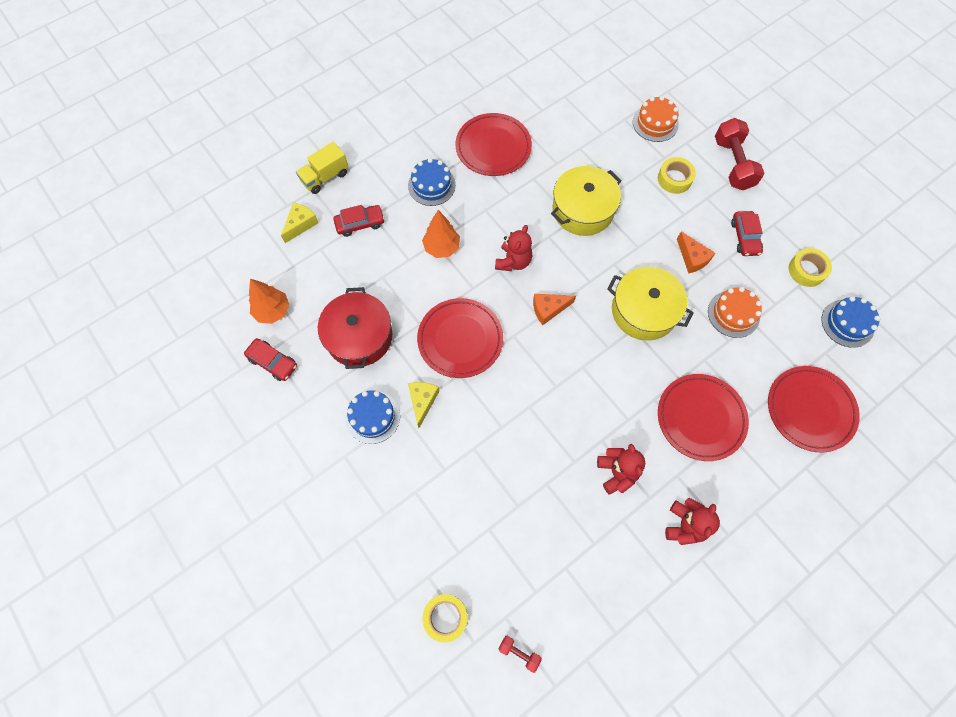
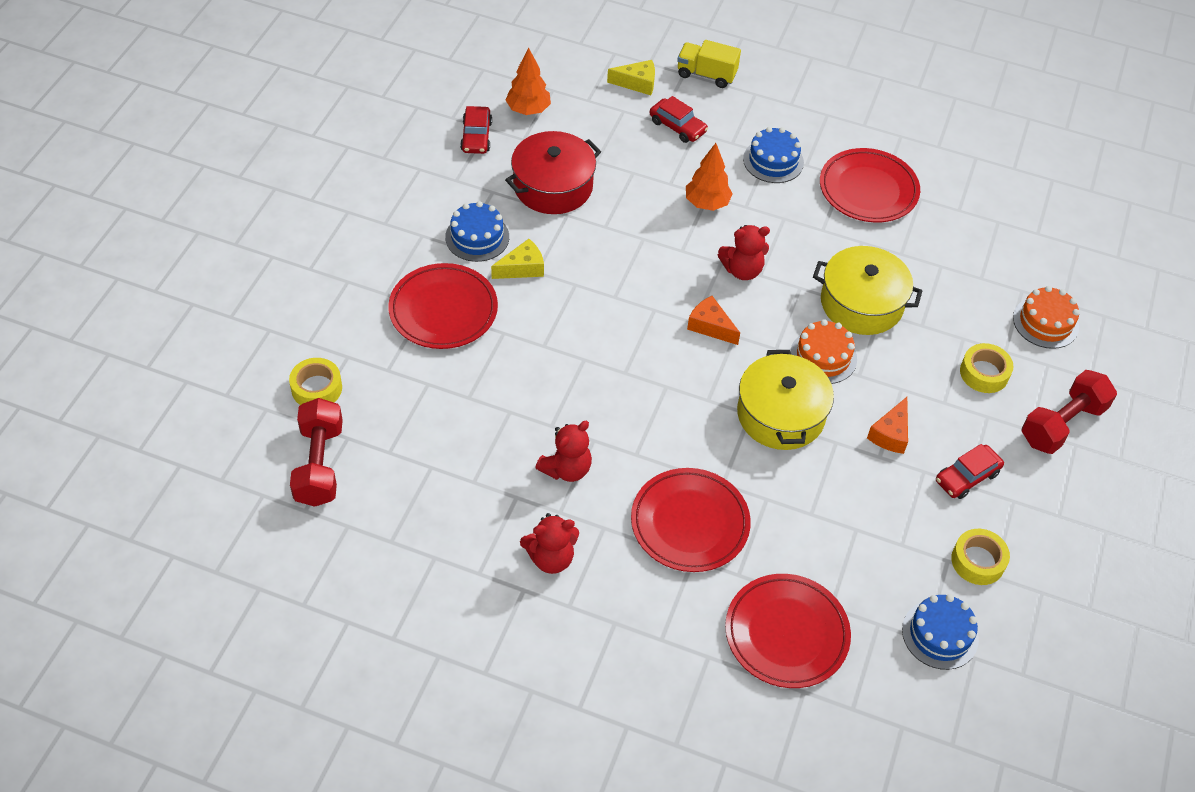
camera: 55 degrees right, 15 degrees down
(460, 339) = (614, 267): red plate -> red plate (443, 310)
(519, 653) = (319, 464): red dumbbell -> red dumbbell, size x2.15
(733, 314) = (850, 505): orange cake -> orange cake (823, 356)

